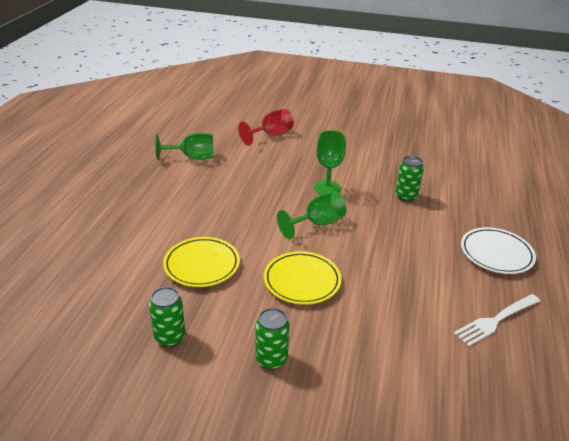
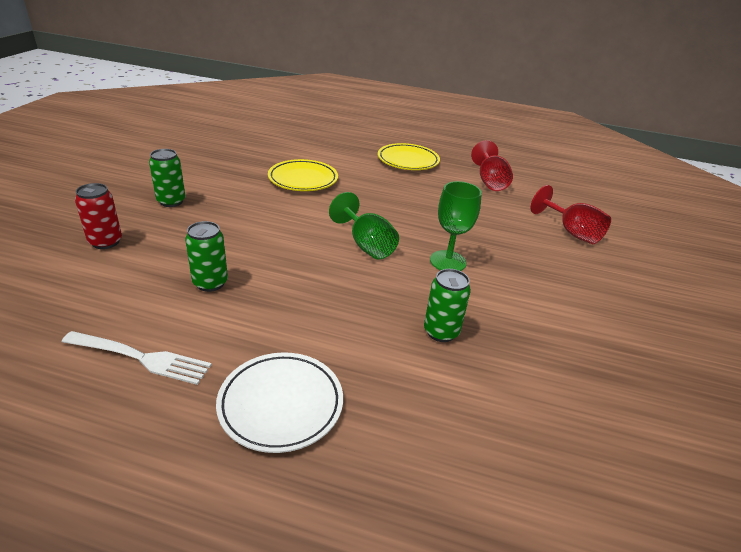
camera: 90 degrees right, 0 degrees up
(170, 337) = (218, 165): green can -> green can (210, 283)
(192, 157) = (490, 181): green goblet -> red goblet
(302, 281) = (266, 225): yellow plate -> yellow plate (408, 161)
(367, 390) = (105, 242): none -> red can
(496, 320) = (141, 358): white fork -> white fork turned 135 degrees clockwise

